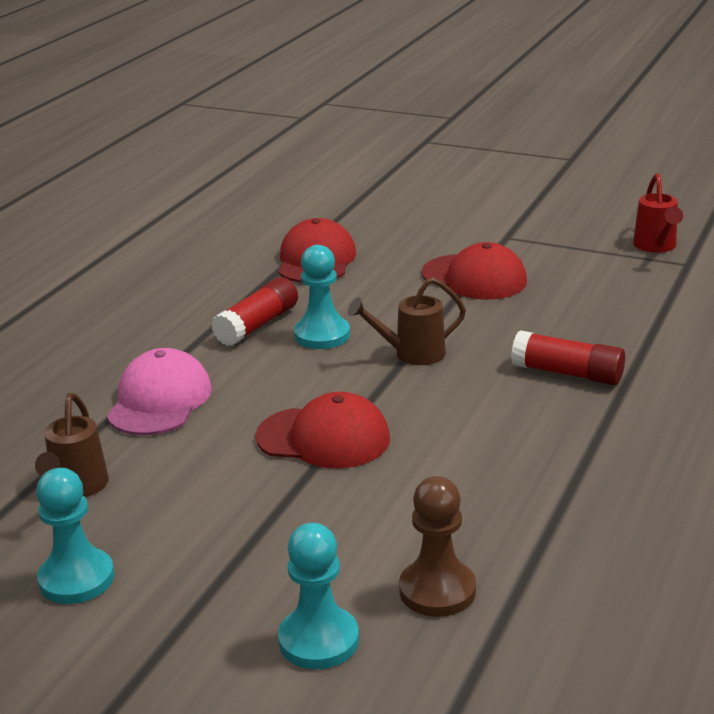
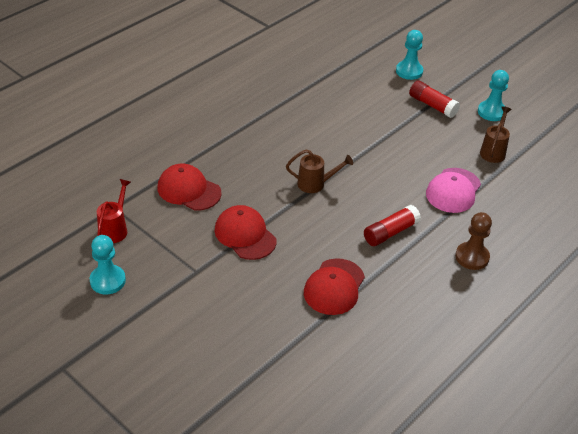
camera: 165 degrees left, 15 degrees up
(322, 335) = (356, 213): turquoise pawn -> turquoise pawn (108, 281)
(324, 438) = (380, 146): red cap -> red cap (188, 190)
(437, 590) = (363, 75): brown pawn -> brown pawn (472, 257)
(567, 373) = (248, 150): red glue stick -> red glue stick (432, 105)

